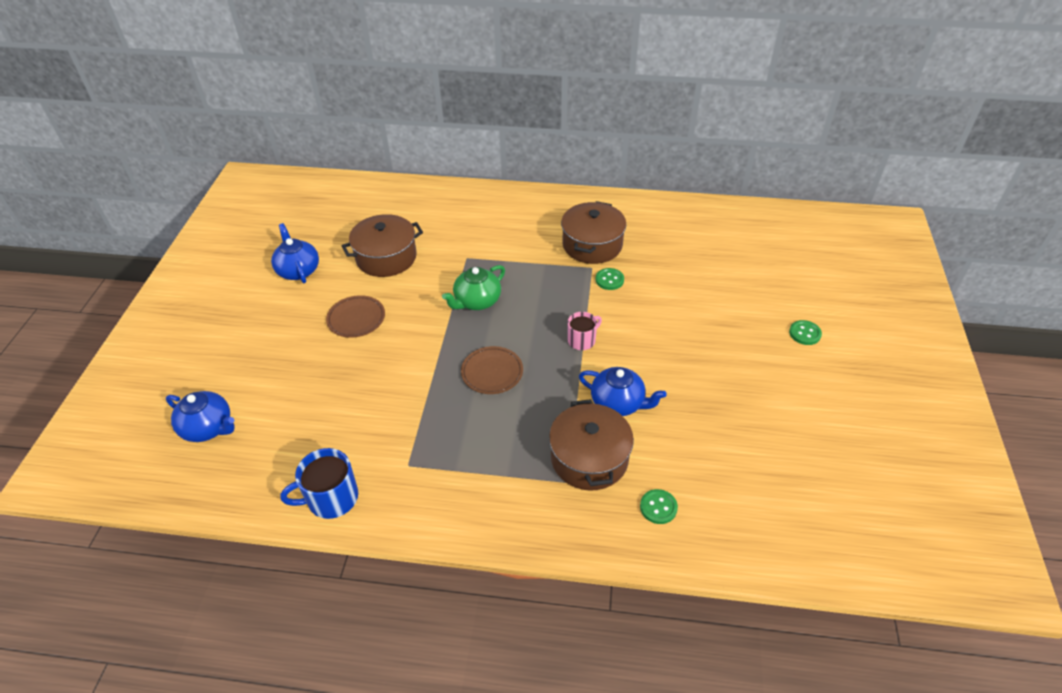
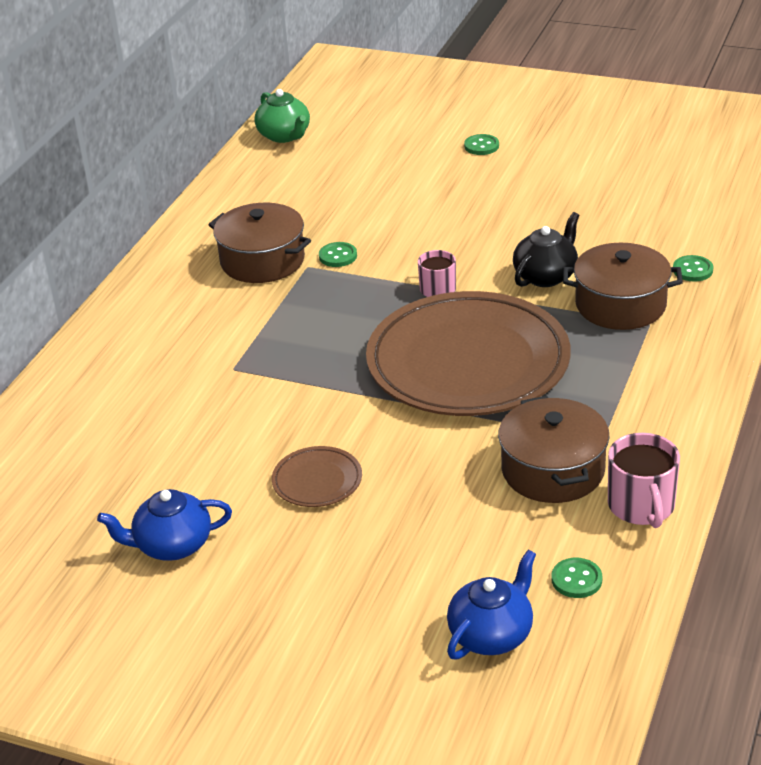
camera: 75 degrees left, 10 degrees down
(255, 467) = (576, 579): none -> green button
(331, 498) = (641, 506): blue mug -> pink mug
(386, 257) = (190, 447): brown pot -> brown pot (553, 470)
(477, 301) = (330, 366): green teapot -> green teapot (284, 136)
(492, 372) = (468, 363): brown plate -> brown plate, size x2.44
(618, 403) = (546, 276): blue teapot -> black teapot

